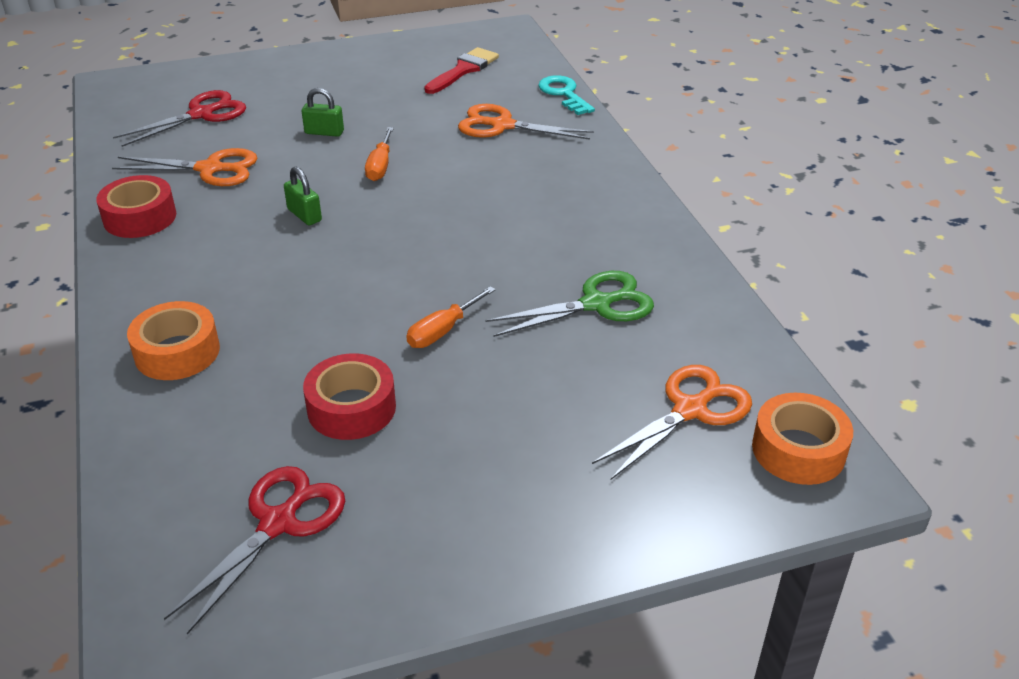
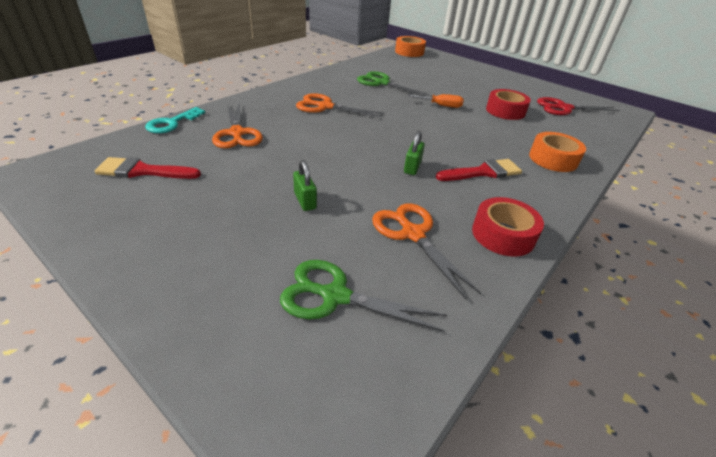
camera: 125 degrees left, 0 degrees up
(201, 114) = (335, 296): red scissors -> green scissors
(233, 264) = (483, 172): none -> red brush
(380, 166) = (330, 160): orange screwdriver -> none
(690, 410) = (414, 64): orange scissors -> orange scissors (325, 106)

